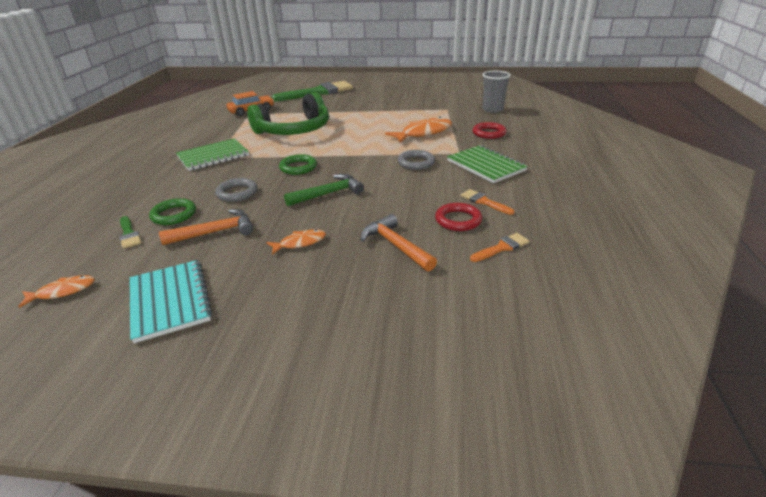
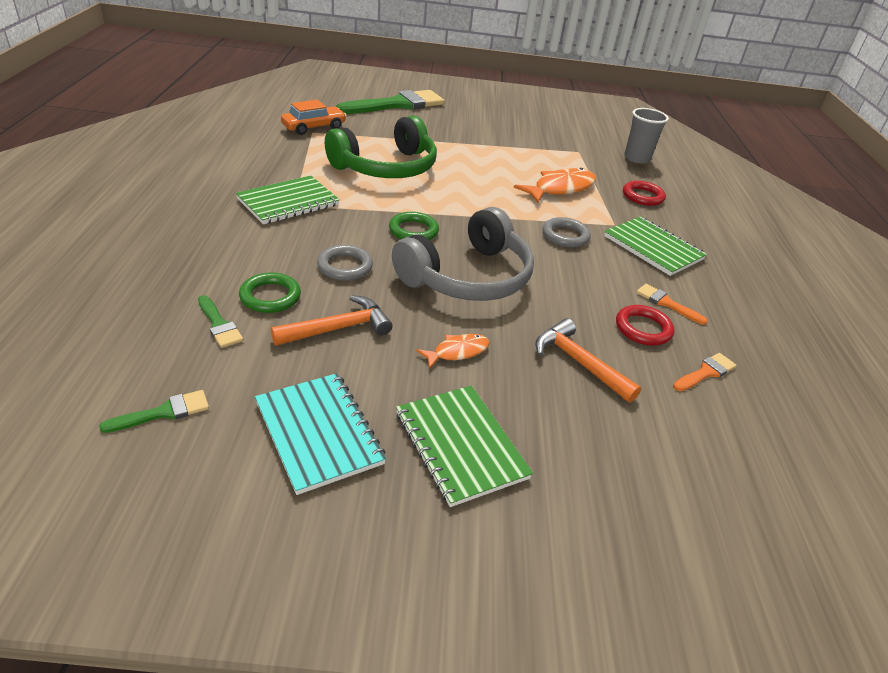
camera: 10 degrees left, 5 degrees up
(63, 291) = (164, 412): orange fish -> green brush
(276, 306) = (460, 445): none -> green notebook
(328, 194) = (468, 277): green hammer -> grey headphones

